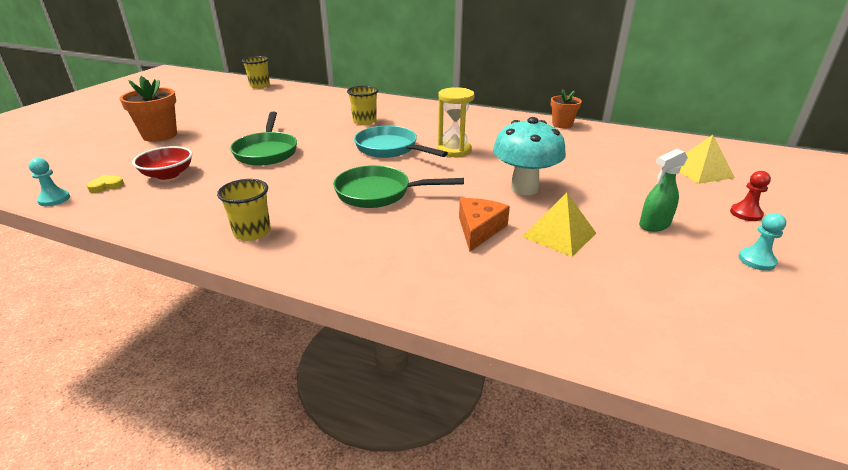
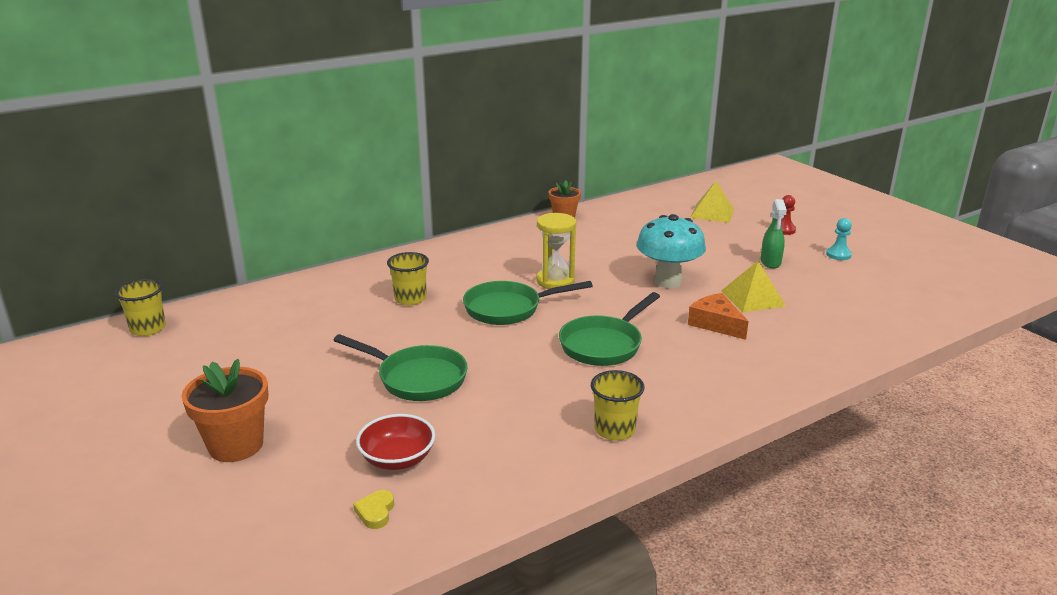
camera: 55 degrees left, 5 degrees down
(54, 199) = (368, 561): turquoise pawn -> none
(390, 149) = (508, 309): turquoise pan -> green pan

